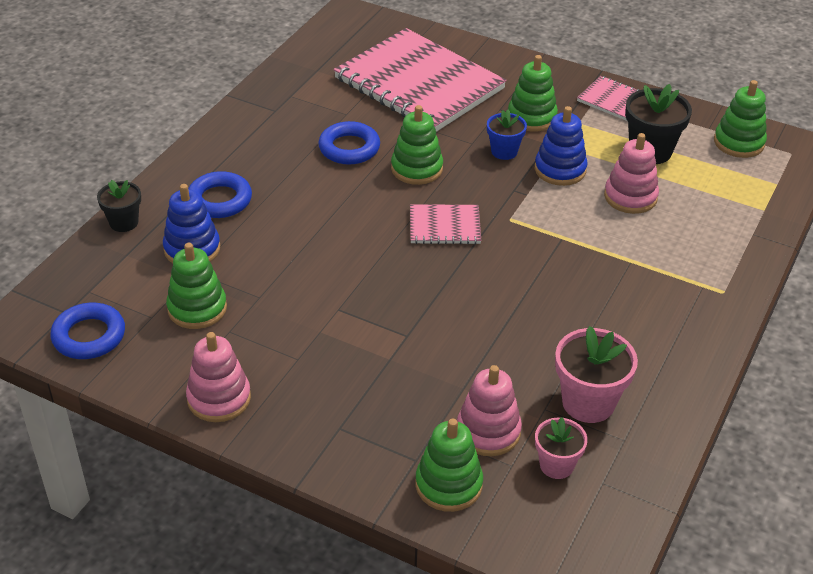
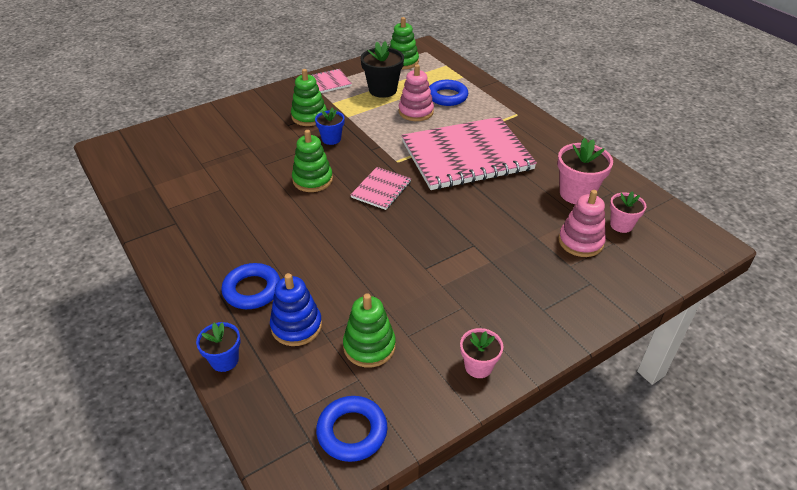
camera: 60 degrees left, 0 degrees up
(124, 222) = (224, 360): black flower pot -> blue flower pot
(219, 398) = (478, 366): pink stacking toy -> pink flower pot
(349, 148) = (260, 202): blue ring -> blue ring (447, 96)
(419, 84) = (224, 146): pink notebook -> pink notebook (466, 156)
(448, 485) = (618, 276): green stacking toy -> none
(560, 170) = (369, 125): blue stacking toy -> none

